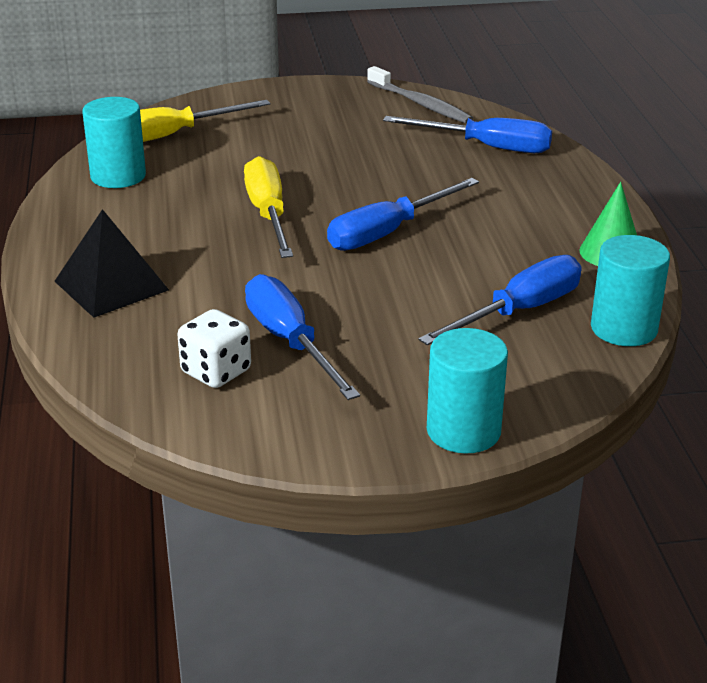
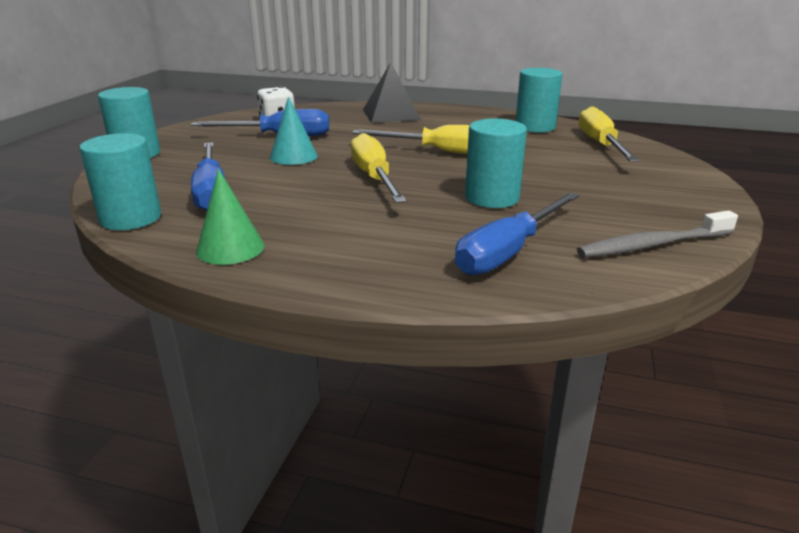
camera: 115 degrees right, 5 degrees down
(364, 301) = (293, 156): none -> turquoise cone
(385, 167) = (492, 198): none -> turquoise cylinder
(388, 232) = (374, 178): blue screwdriver -> yellow screwdriver

